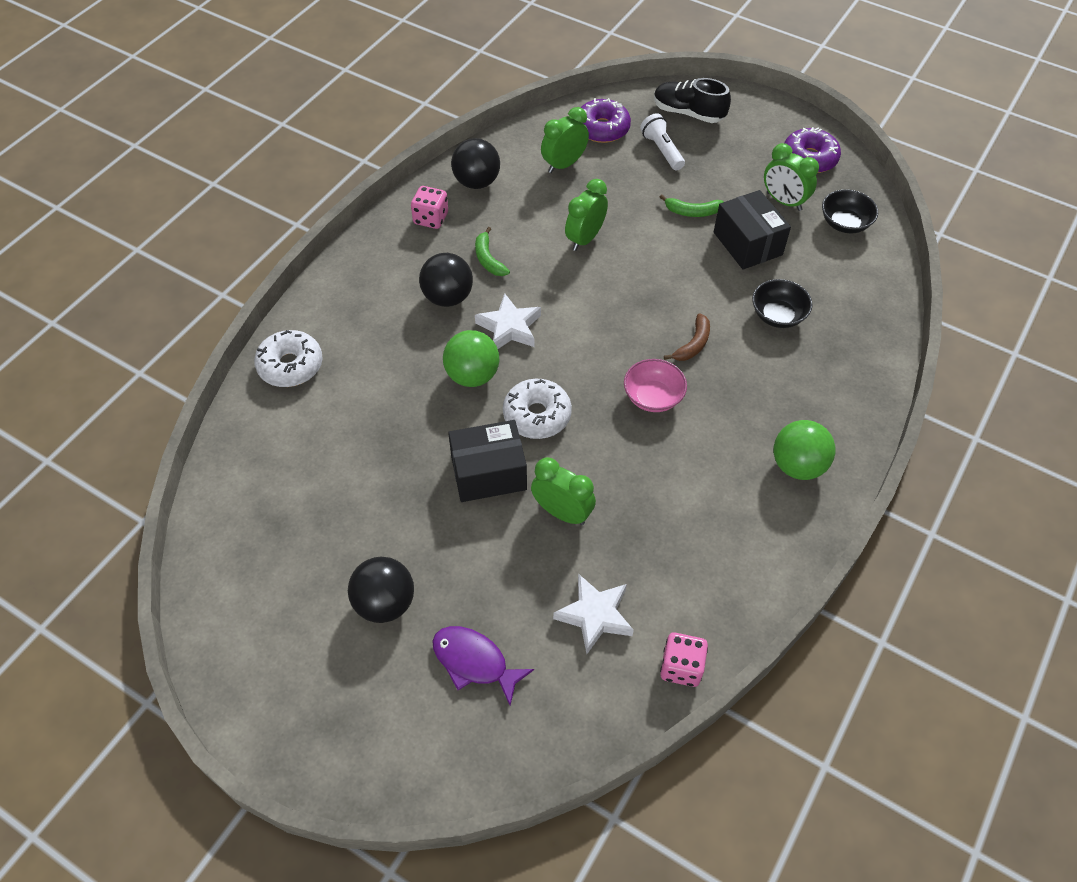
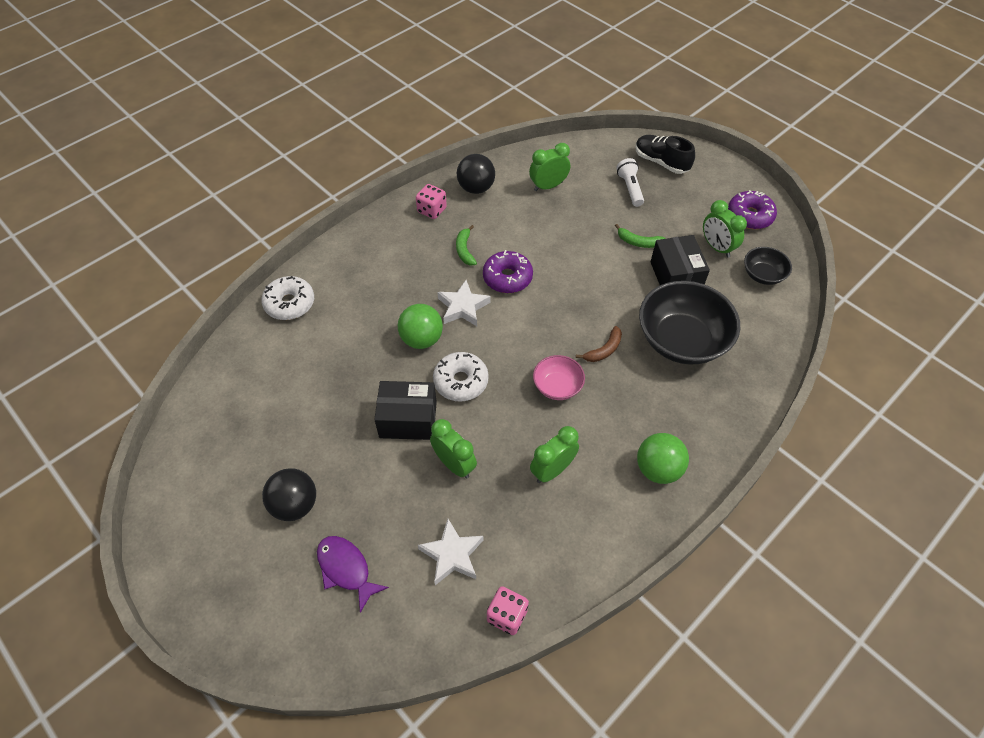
camera: 15 degrees right, 0 degrees up
(447, 297) = (424, 274): black ball -> none
(585, 239) = (545, 248): green clock -> green clock (552, 470)
(602, 128) = (587, 163): purple donut -> purple donut (507, 278)
(778, 315) = (681, 340): black bowl -> black bowl, size x1.97

